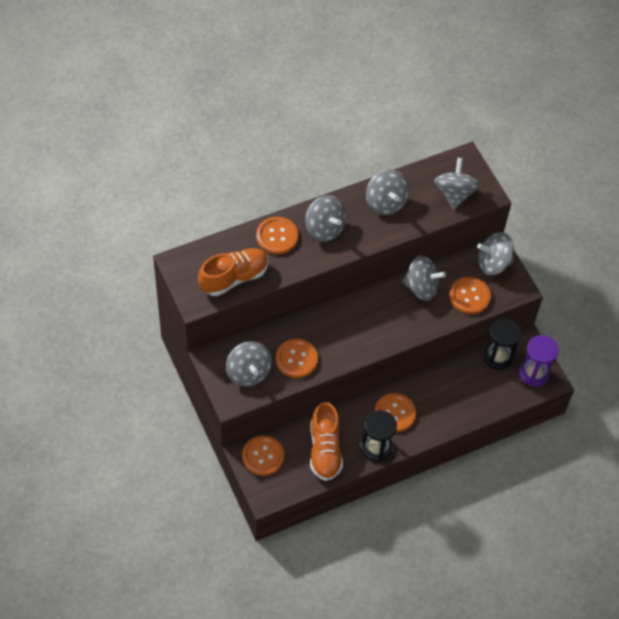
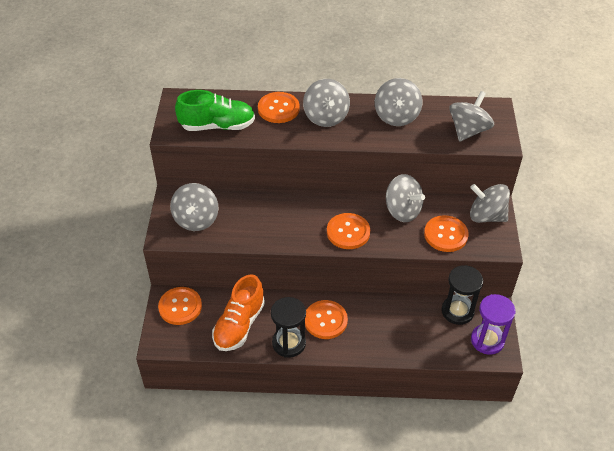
camera: 30 degrees right, 10 degrees down
(234, 278) = (217, 126): orange shoe -> green shoe
(296, 359) = (246, 225): orange button -> orange button (348, 232)

